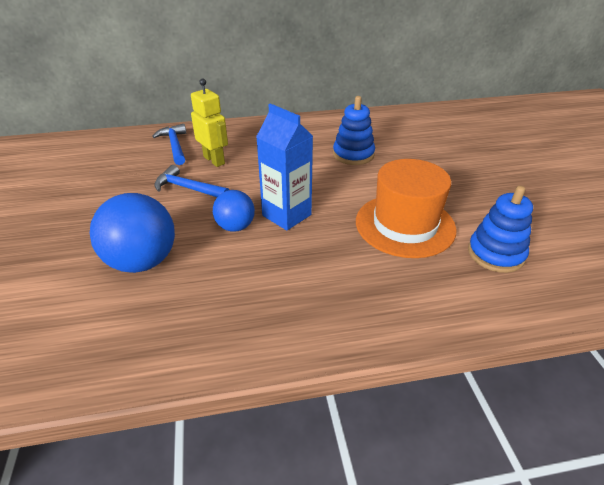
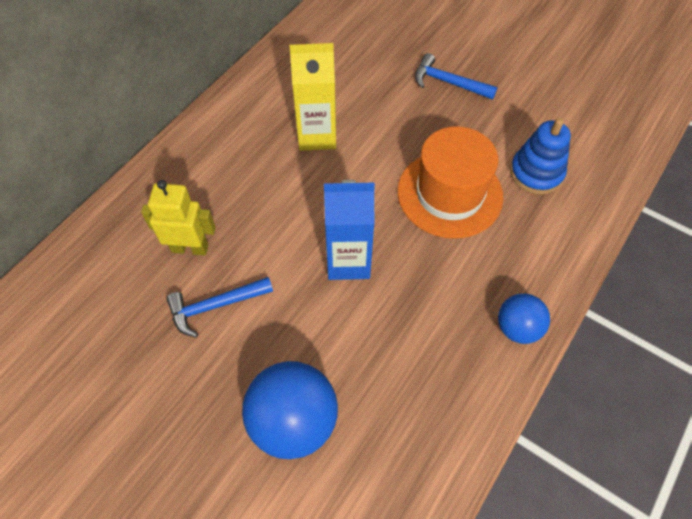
camera: 45 degrees left, 20 degrees up
(175, 145) = (114, 261): blue hammer -> blue hammer (448, 82)
(235, 227) = (322, 312): blue ball -> blue ball (517, 328)
(353, 154) = (317, 136): blue stacking toy -> yellow carton

